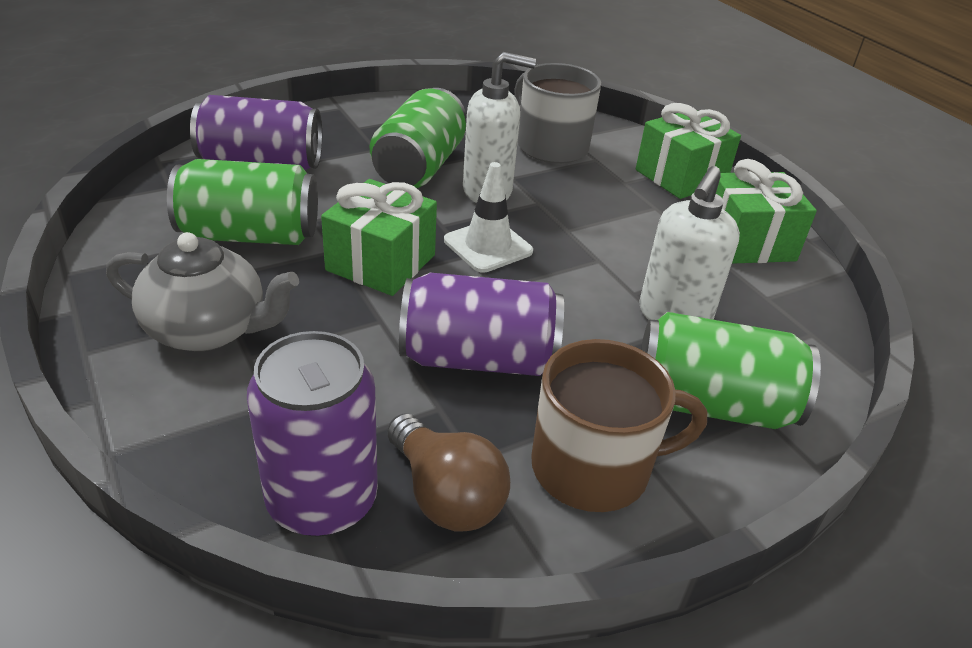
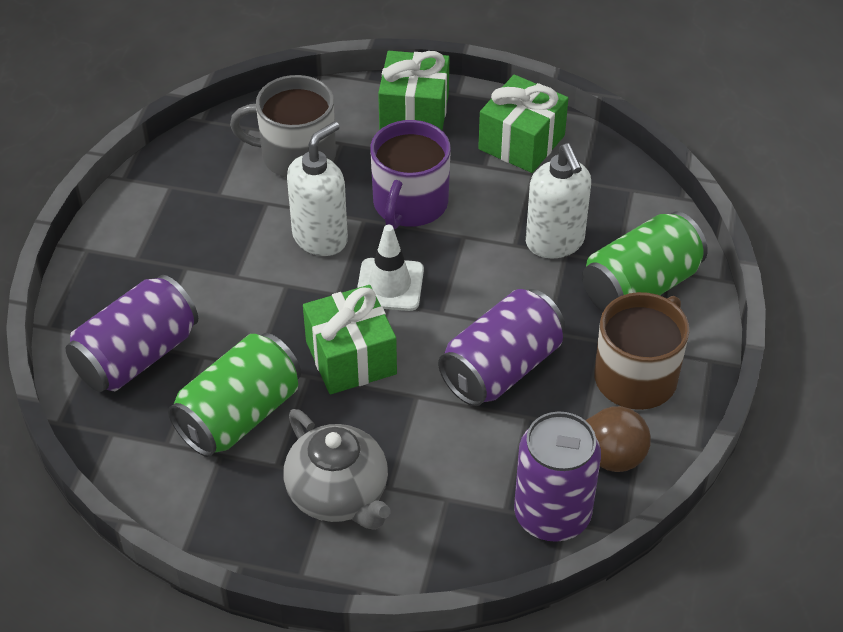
camera: 45 degrees left, 10 degrees up
(209, 330) = (339, 495): grey teapot -> grey teapot turned 90 degrees clockwise
(419, 167) = (243, 257): green can -> none
(587, 216) = (409, 204): none -> purple mug

